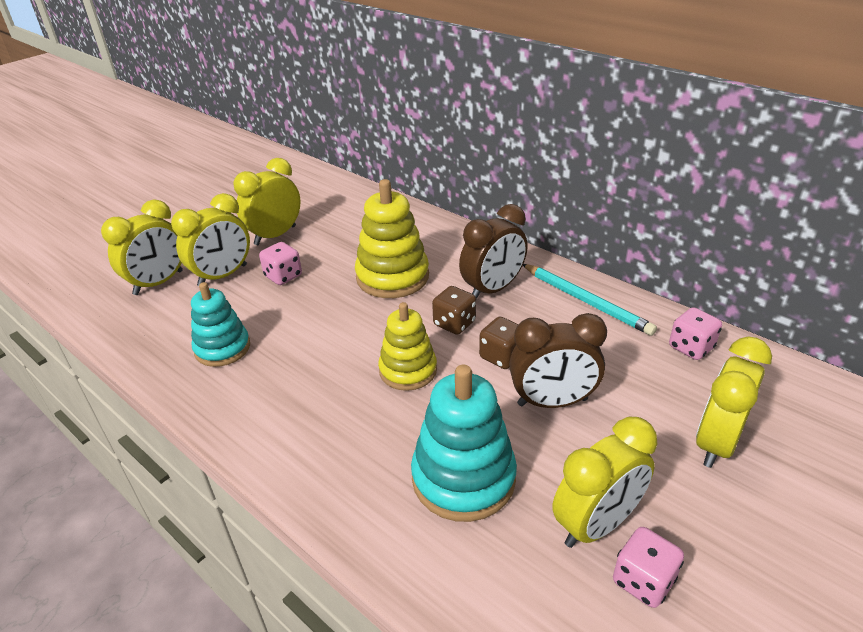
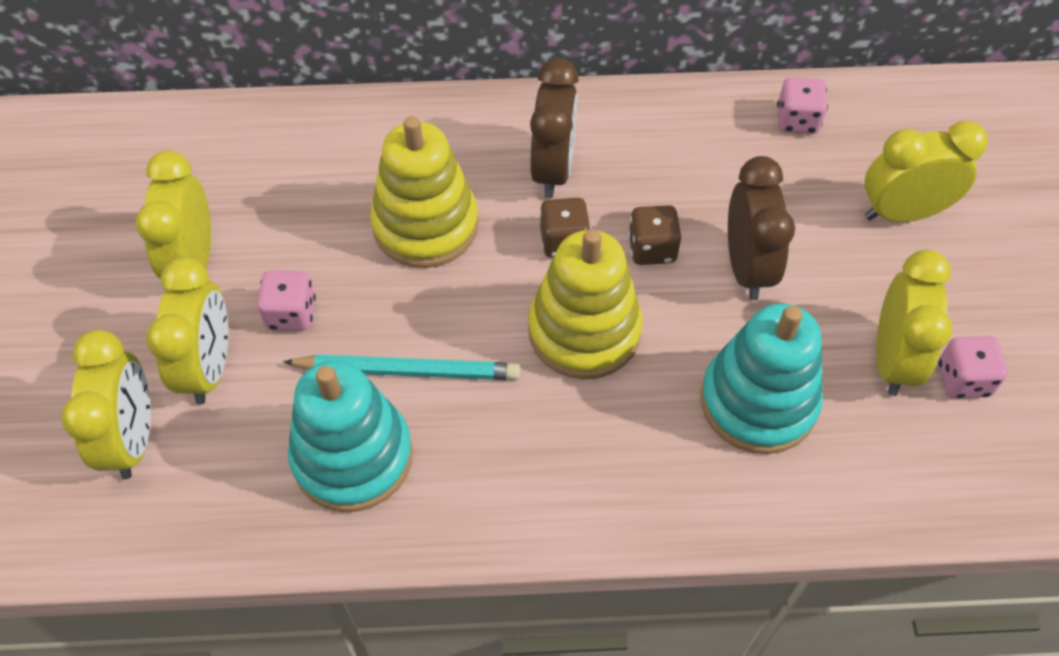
camera: 45 degrees left, 20 degrees up
(222, 348) = (353, 457): turquoise stacking toy -> turquoise stacking toy, size x1.50
(408, 370) = (584, 331): yellow stacking toy -> yellow stacking toy, size x1.50
(552, 402) = (747, 267): brown clock -> brown clock turned 45 degrees counterclockwise
(585, 301) = (657, 124): turquoise pencil -> turquoise pencil (407, 371)
(716, 443) = (902, 213): yellow clock -> yellow clock turned 90 degrees clockwise

